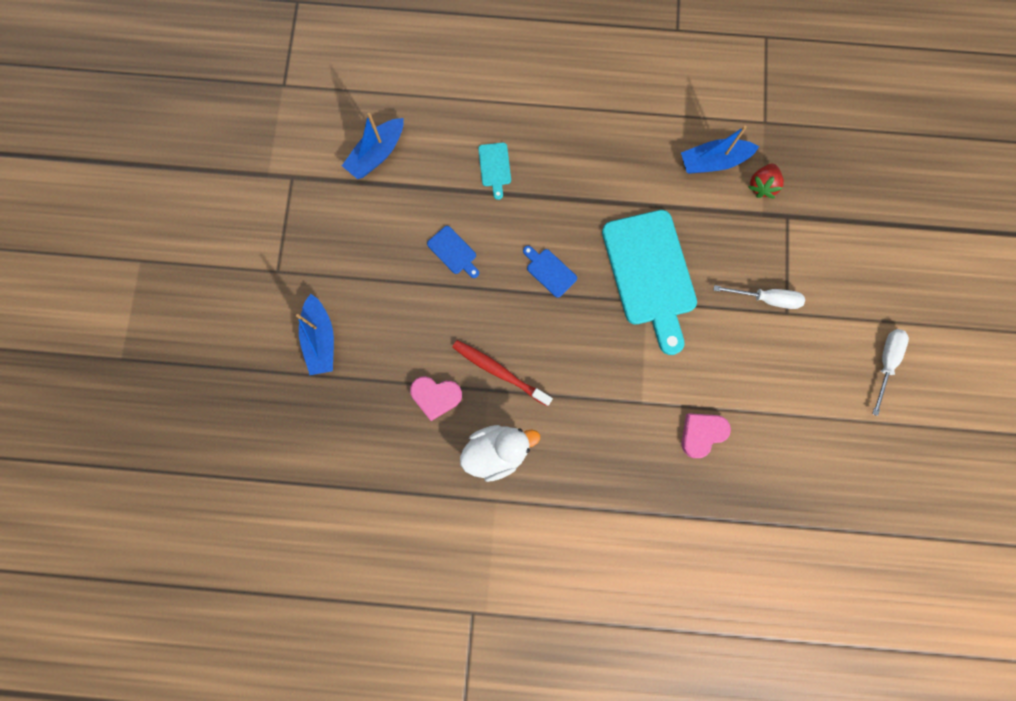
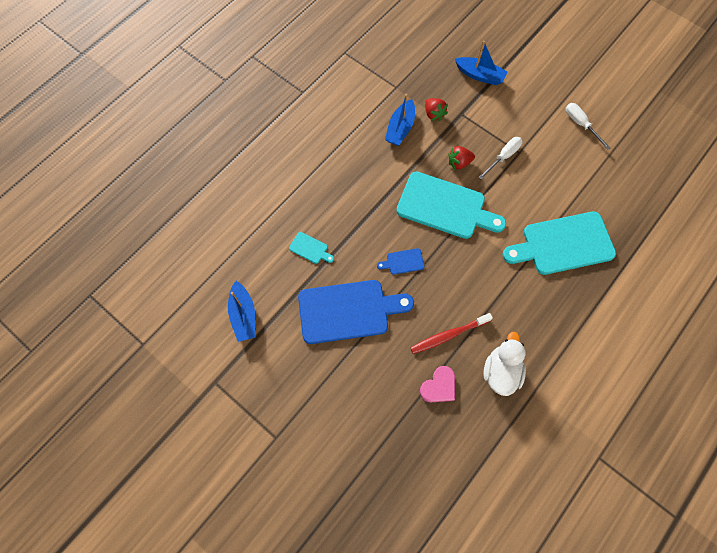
camera: 55 degrees left, 10 degrees down
(321, 339) = (347, 439): blue boat -> blue boat (479, 75)
(453, 252) = (348, 311): blue cutting board -> blue cutting board, size x2.38
(702, 433) = (563, 244): pink heart -> turquoise cutting board
(719, 254) = (459, 163): none -> red strawberry

